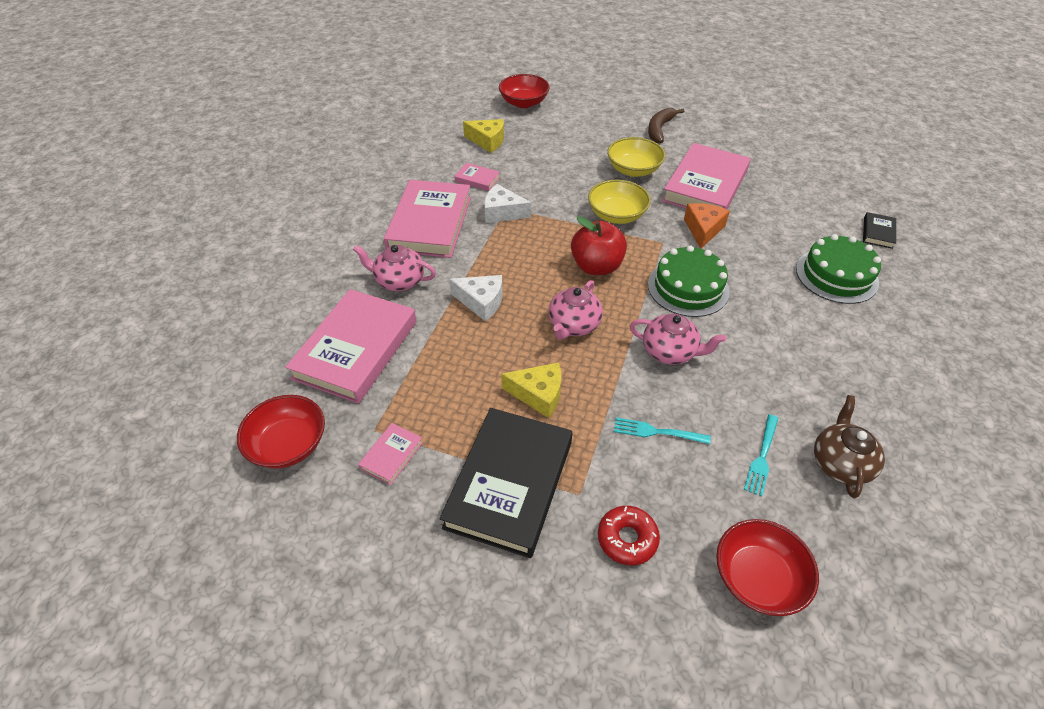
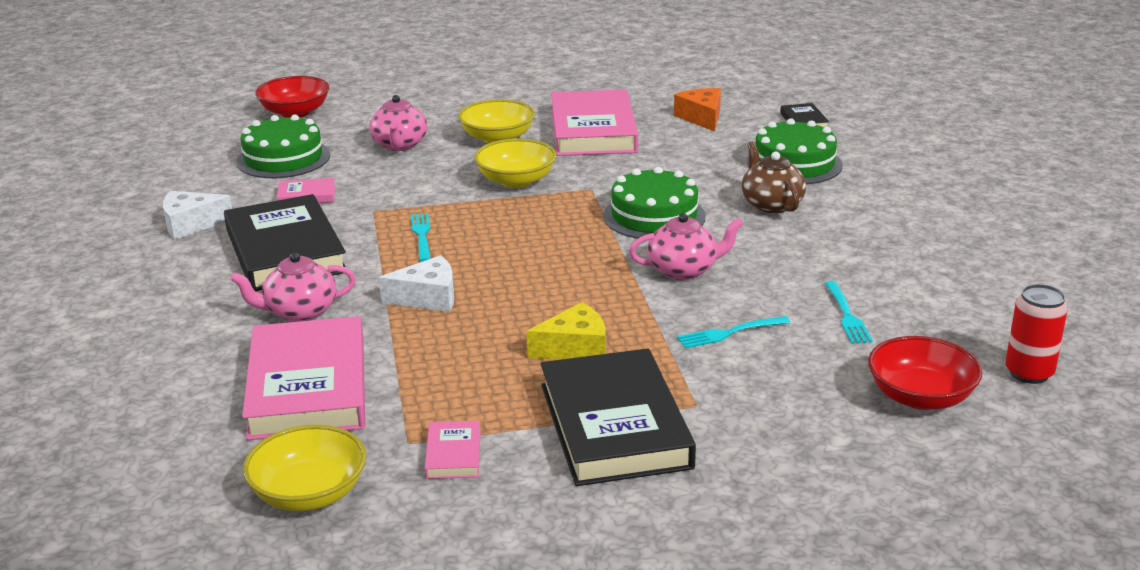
camera: 30 degrees left, 20 degrees down
(288, 444) = (309, 493): red bowl -> yellow bowl
(430, 223) = (285, 251): pink book -> black book
(487, 141) = (283, 158): yellow cheese -> green cake
(502, 212) = (372, 216): white cheese -> white cheese (191, 224)
(519, 242) = (421, 235): none -> turquoise fork
(573, 325) = (558, 283): pink teapot -> pink teapot (399, 145)
(596, 266) = (536, 229): red apple -> none
(627, 539) = (776, 418): red donut -> none
(659, 129) = (494, 96): brown banana -> none
(703, 229) = (625, 166): orange cheese -> orange cheese (701, 118)
(840, 463) = (919, 295): brown teapot -> brown teapot (771, 204)
(874, 601) = (1029, 373): none -> red can

